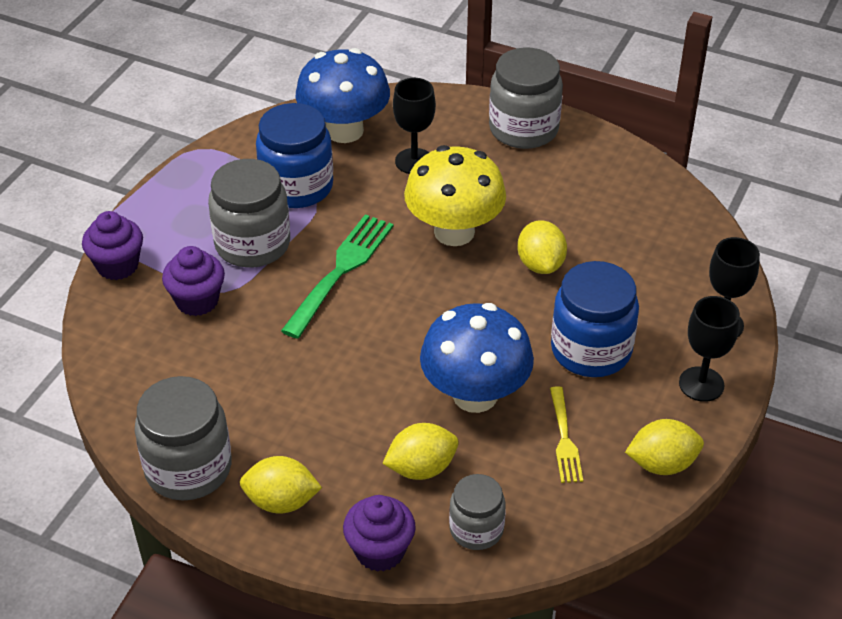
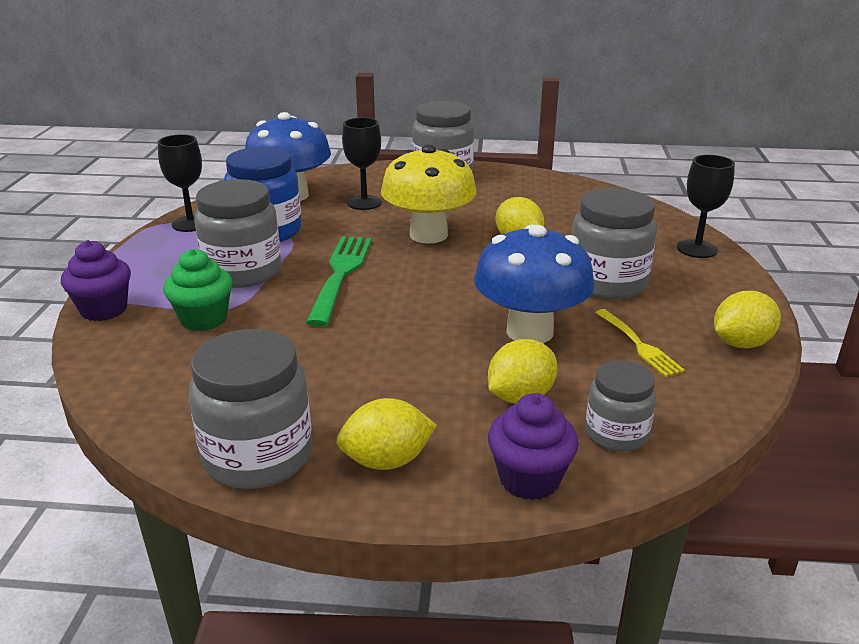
camera: 20 degrees left, 15 degrees down
(197, 301) = (203, 319): purple cupcake -> green cupcake
(591, 350) = (607, 283): blue jar -> grey jar
(701, 384) = (718, 286): black goblet -> black goblet (191, 224)

